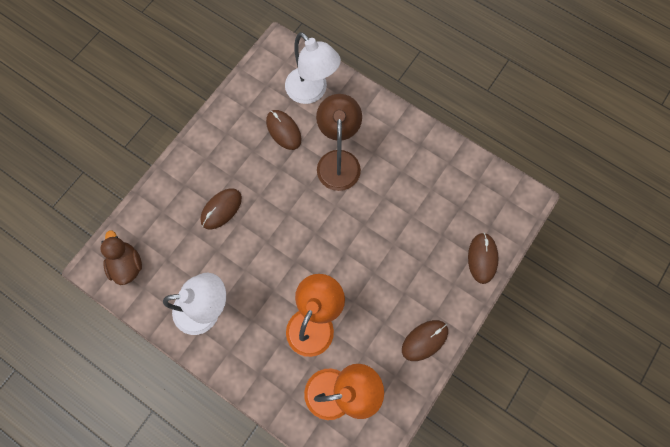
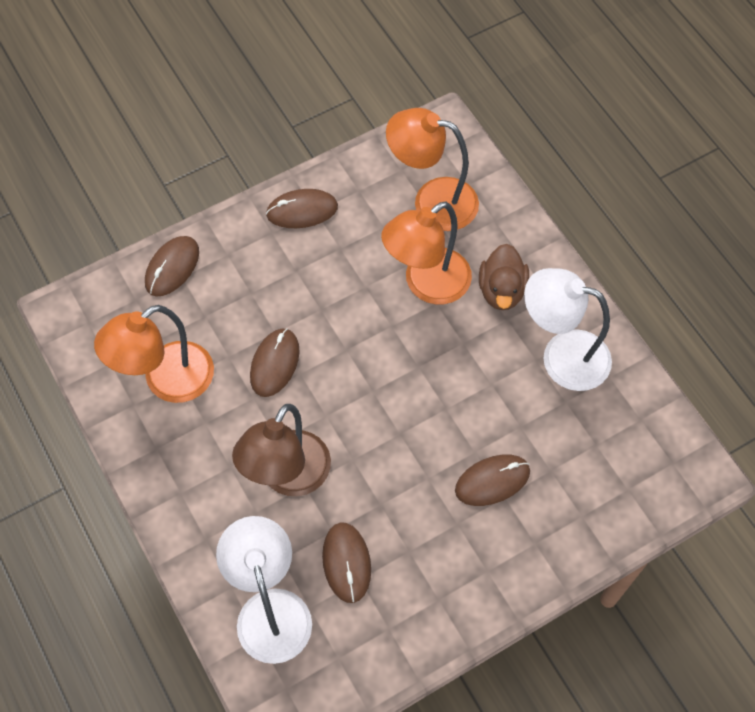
camera: 155 degrees left, 10 degrees down
(127, 264) = (655, 460): brown duck -> brown duck (502, 290)
(382, 223) = (274, 363): none -> brown mouse
(438, 184) = (166, 381): none -> orange lamp

